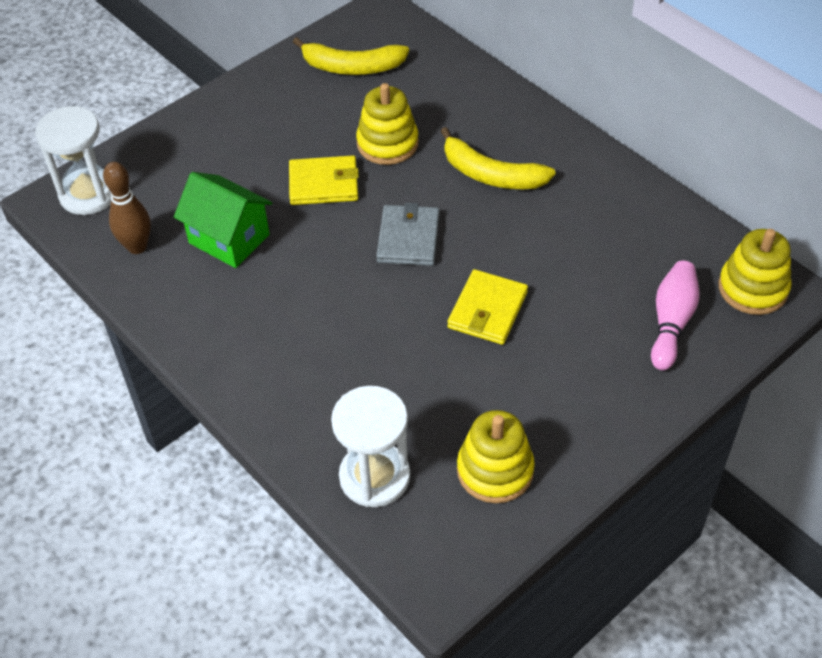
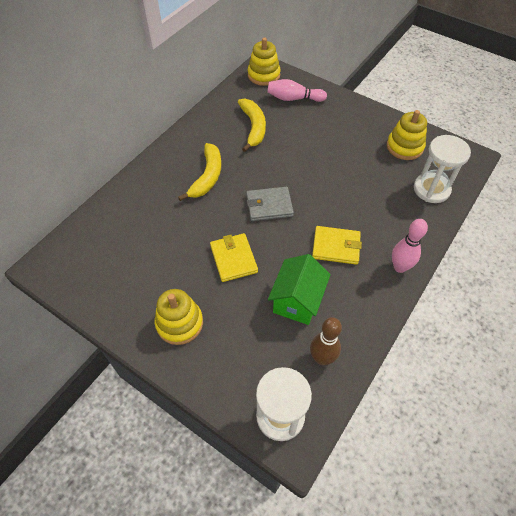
camera: 105 degrees left, 5 degrees up
(233, 373) = (400, 267): none -> pink bowling pin
(352, 67) = (111, 269): yellow banana -> yellow banana (253, 127)
(387, 143) = (189, 232): yellow stacking toy -> yellow stacking toy (179, 323)
(487, 310) = (310, 163): yellow wallet -> yellow wallet (336, 247)

